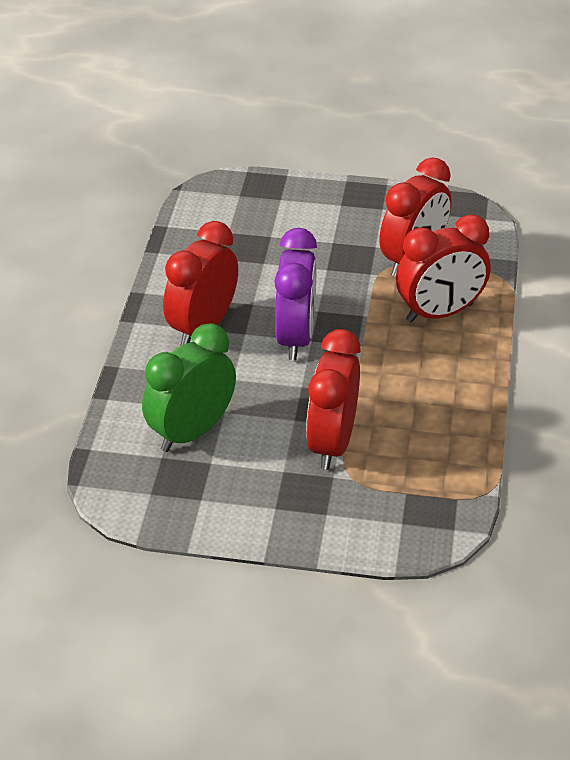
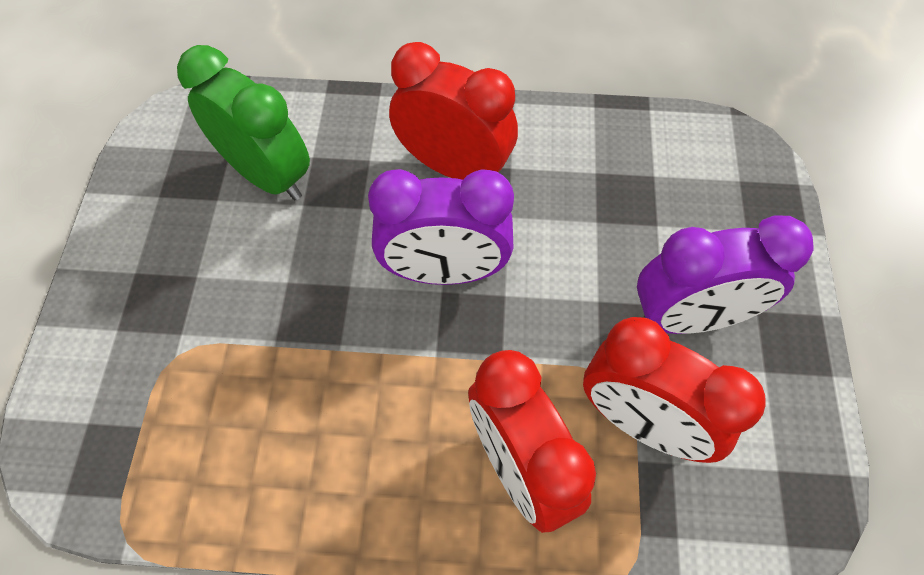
camera: 85 degrees right, 20 degrees up
(332, 443) = (239, 328): red clock -> none
(343, 232) = (690, 317): none -> purple clock

